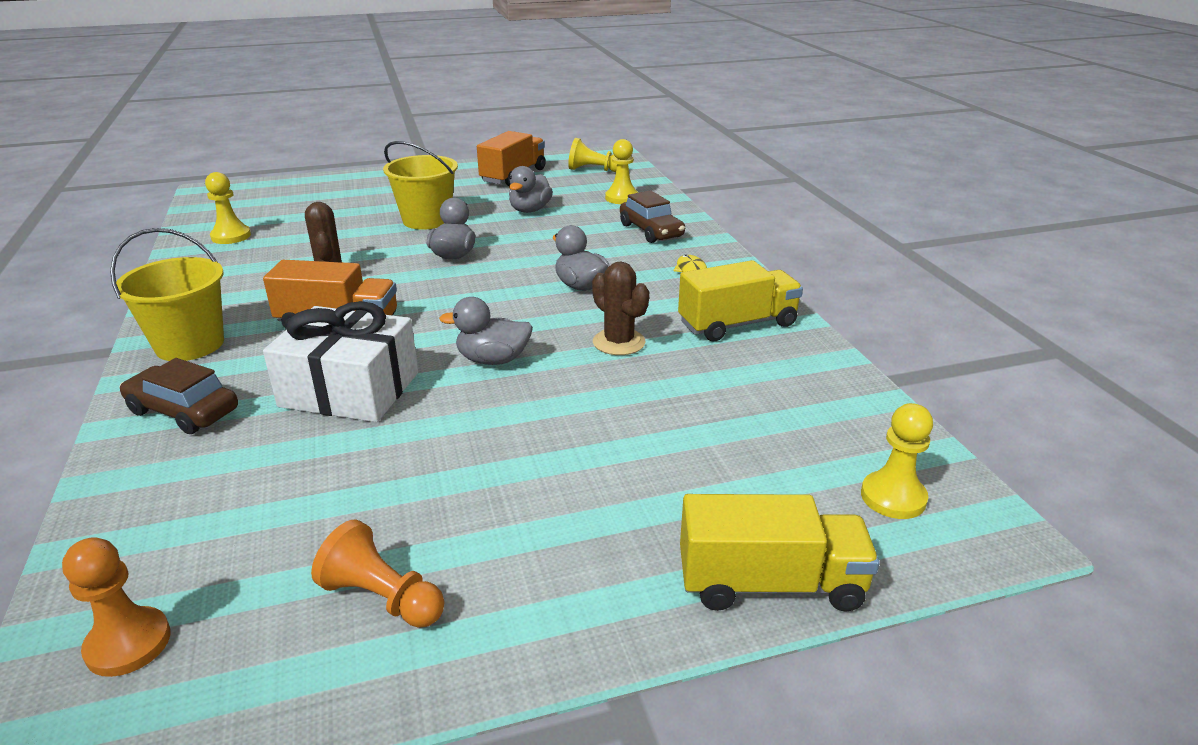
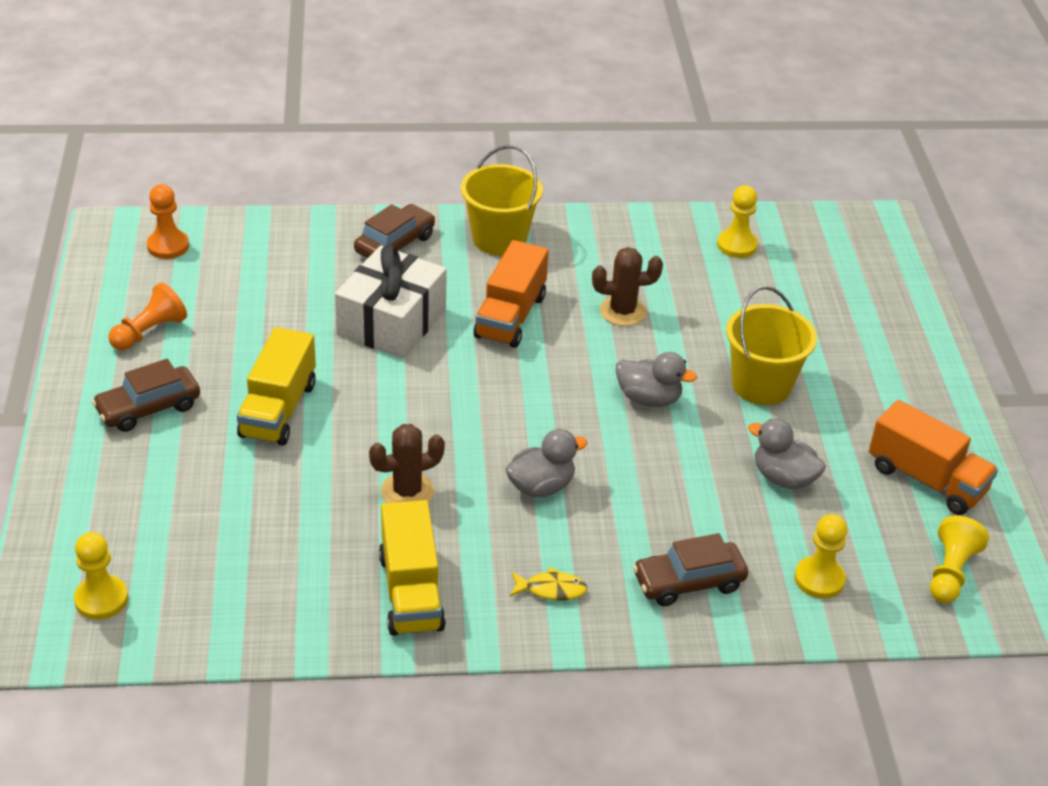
camera: 100 degrees right, 10 degrees up
(493, 360) = (407, 404): grey duck -> none
(559, 549) = (148, 408): none -> brown car
(770, 583) = (61, 499): yellow truck -> yellow truck (278, 410)

